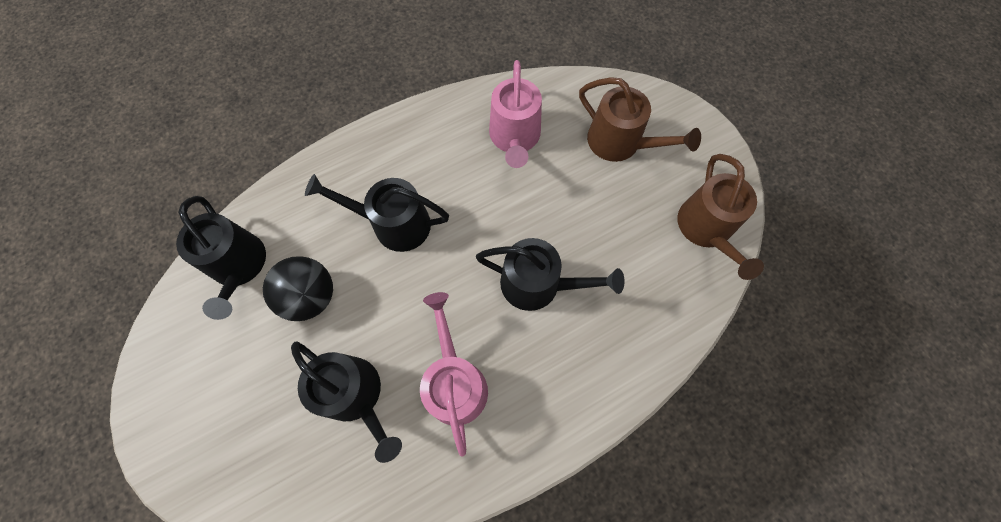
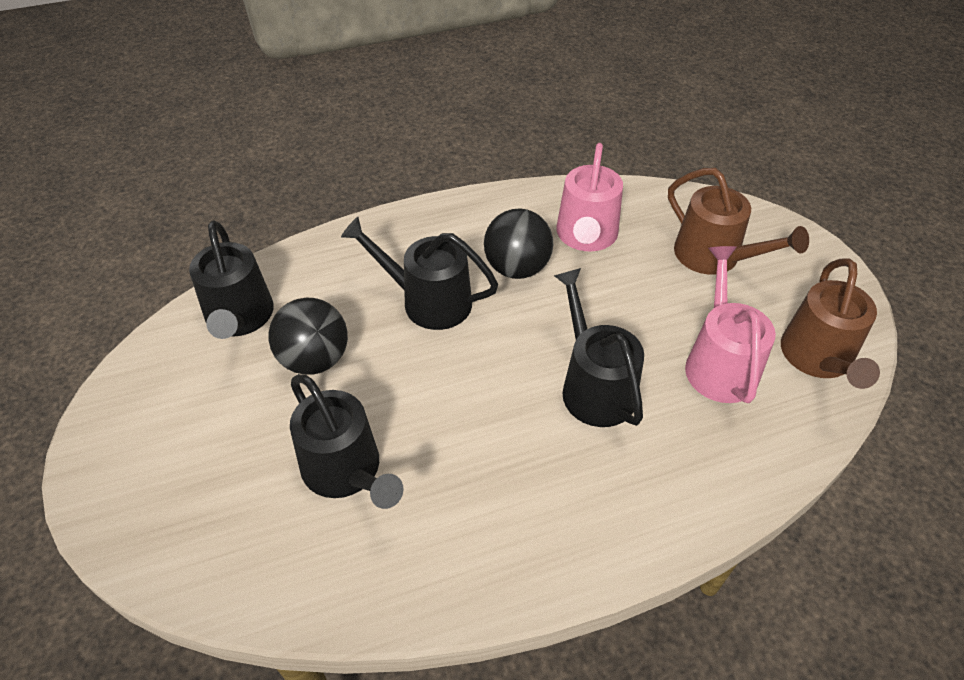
camera: 10 degrees right, 20 degrees down
(455, 382) = (473, 476): pink watering can -> pink watering can (719, 363)
(462, 179) = (517, 268): none -> black ball
(538, 284) = (594, 386): black watering can -> black watering can turned 135 degrees counterclockwise

